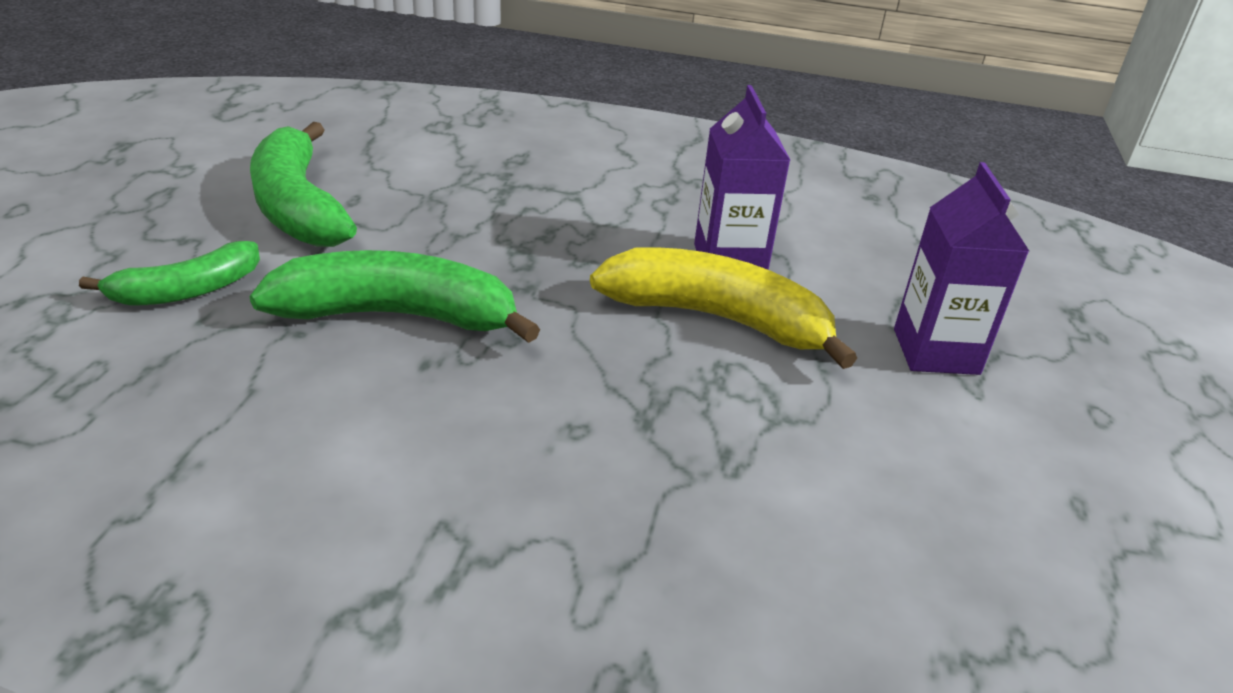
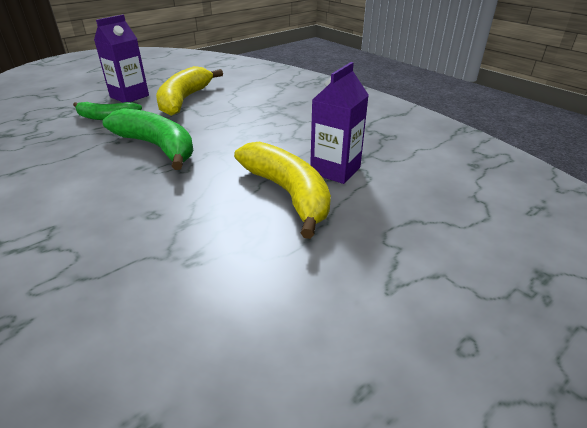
camera: 40 degrees right, 0 degrees up
(298, 206) = (184, 100): green banana -> yellow banana
(936, 351) = (394, 256): purple carton -> purple carton (129, 96)

